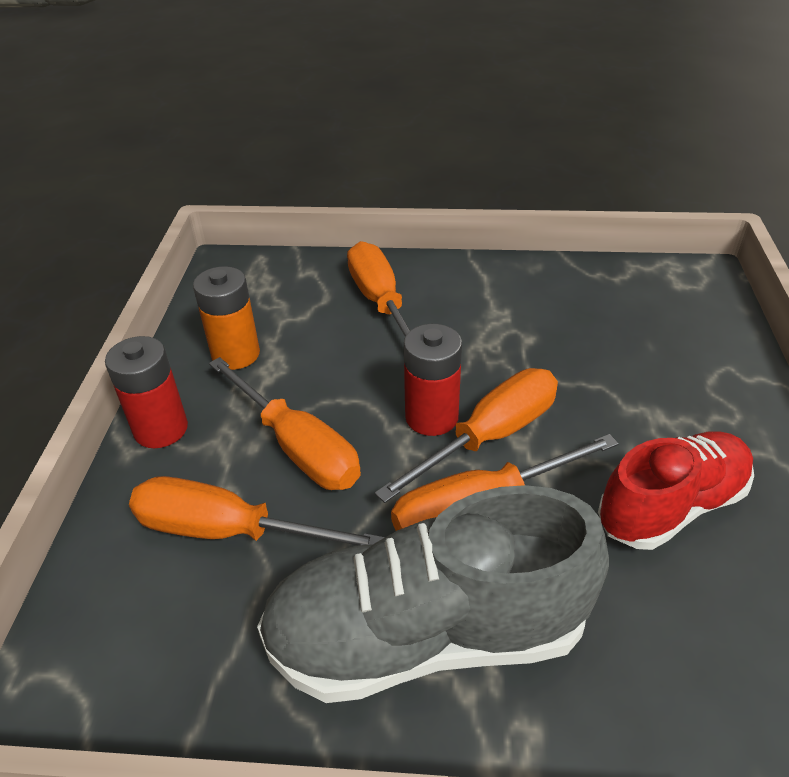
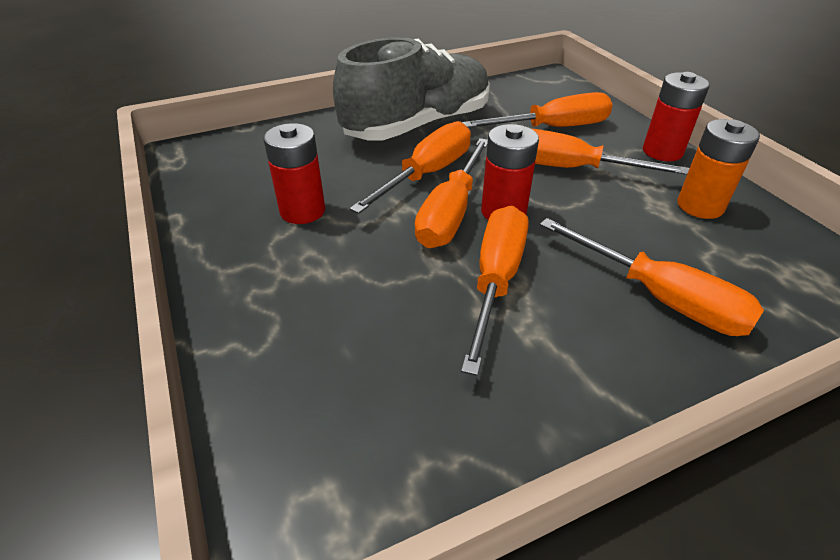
camera: 150 degrees right, 0 degrees up
(497, 355) = (495, 280): none -> orange screwdriver
(671, 506) = (302, 211): red shoe -> red battery

